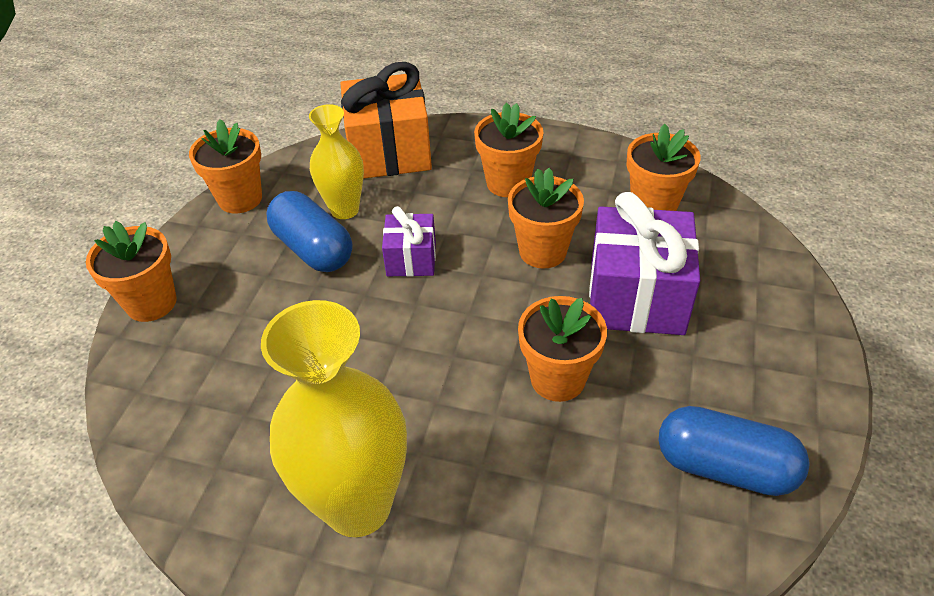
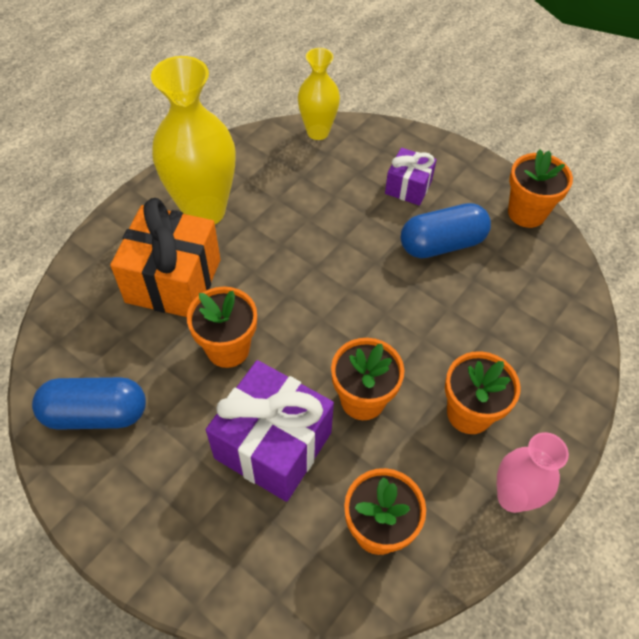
camera: 110 degrees right, 10 degrees up
(151, 303) = (427, 147): orange flower pot -> none
(345, 209) = (483, 276): yellow vase -> yellow vase (318, 132)
(389, 152) = (556, 333): orange gift -> orange gift (173, 281)
(411, 259) = (399, 302): purple gift -> purple gift (408, 187)
(566, 145) = (512, 497): none -> pink vase
(725, 467) = (95, 413): blue capsule -> blue capsule turned 45 degrees clockwise

